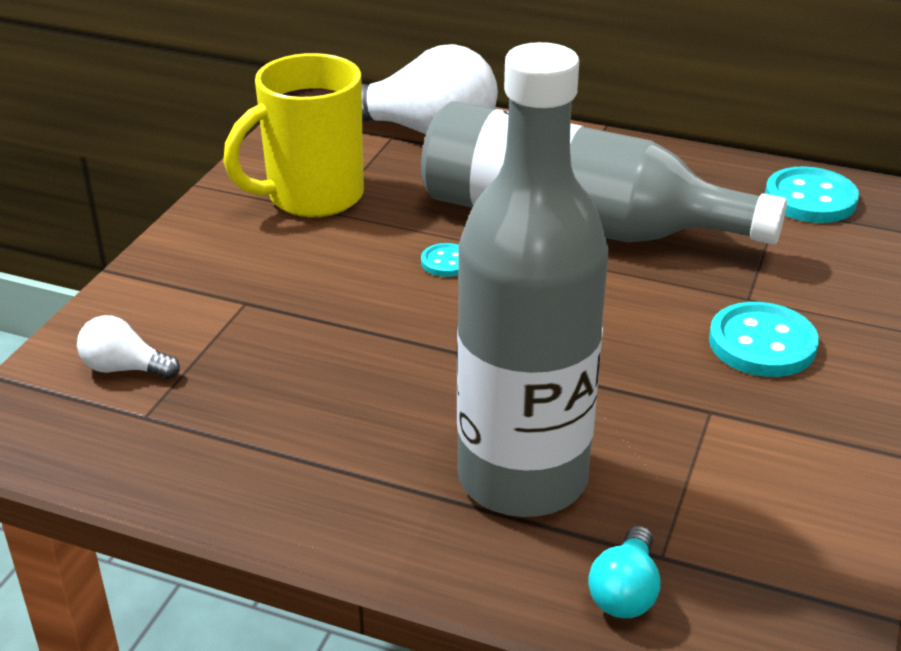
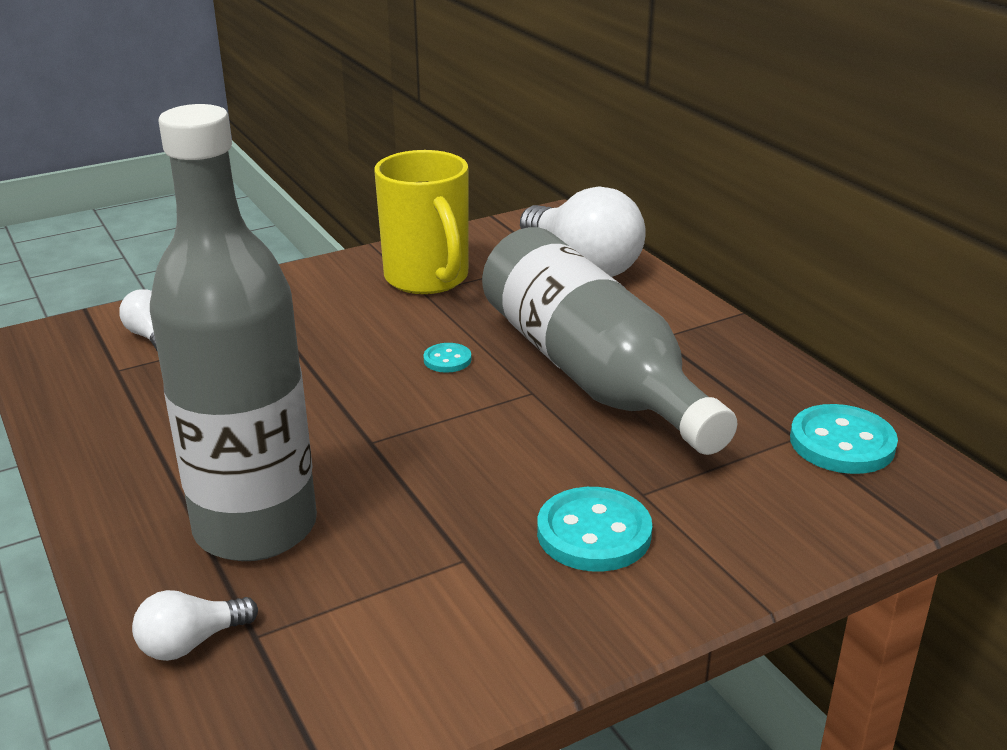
camera: 40 degrees right, 5 degrees down
(311, 197) = (428, 279): yellow mug -> yellow mug turned 120 degrees counterclockwise
(625, 592) = (191, 643): turquoise light bulb -> white light bulb

